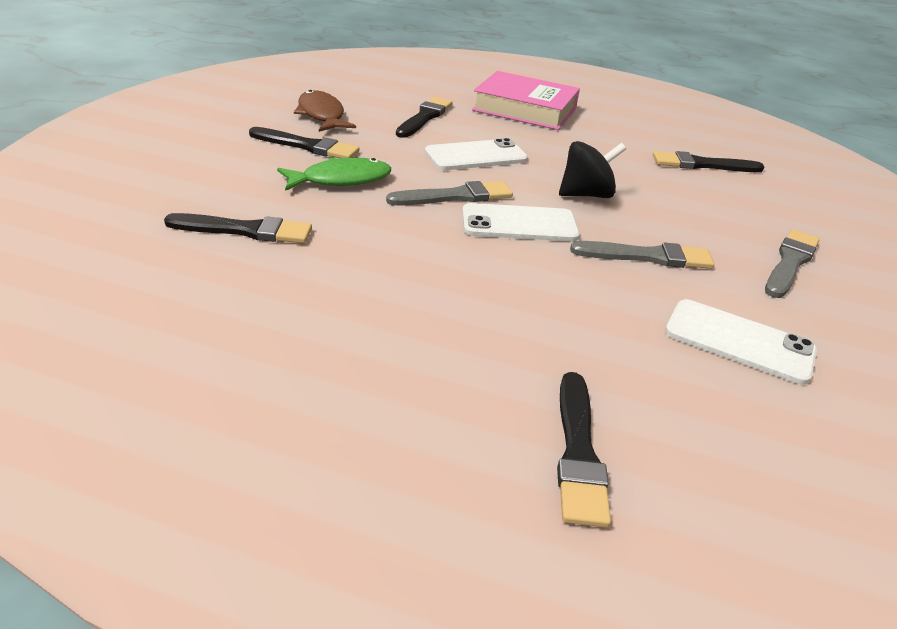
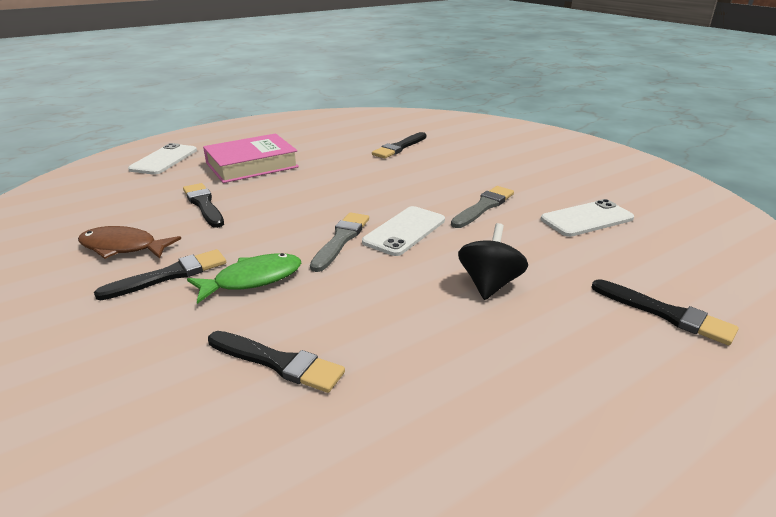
camera: 50 degrees left, 5 degrees down
(245, 230) = (278, 362): black brush -> black brush turned 75 degrees clockwise
(341, 180) = (252, 280): green fish -> green fish turned 45 degrees clockwise
(476, 156) = (293, 209): white phone -> white phone (164, 160)
(586, 195) = (393, 194): black spinning top -> black spinning top (489, 284)
(790, 262) = (523, 172): grey brush -> none

